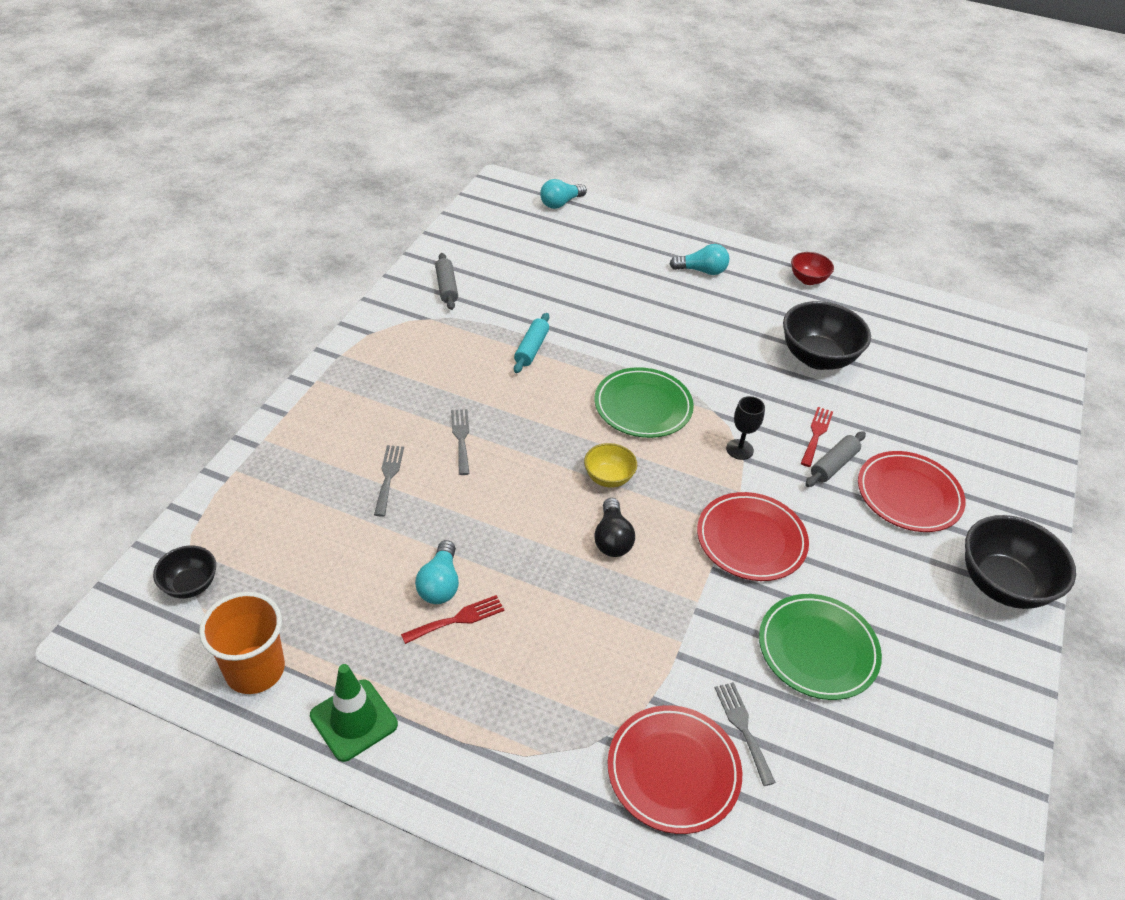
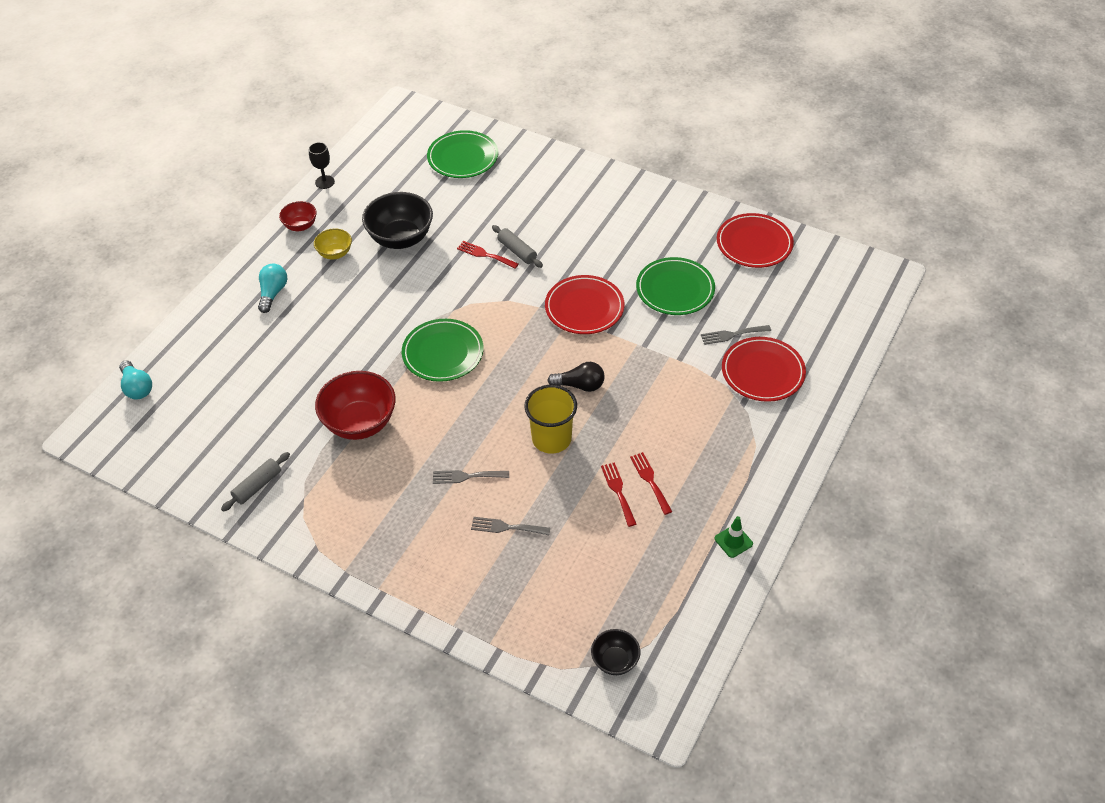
camera: 80 degrees left, 5 degrees up
(255, 670) = (694, 606): orange cup -> none
(354, 720) = (733, 541): green traffic cone -> green traffic cone, size x0.62
(440, 584) = (618, 491): turquoise light bulb -> red fork
(446, 287) = (257, 486): grey rolling pin -> grey rolling pin turned 45 degrees counterclockwise
(521, 513) = (551, 439): none -> yellow cup
(531, 349) = (360, 423): turquoise rolling pin -> red bowl
(608, 478) = (519, 382): yellow bowl -> yellow bowl (335, 253)
(739, 449) = (496, 301): black goblet -> black goblet (325, 182)
(908, 495) = (548, 218): red plate -> red plate (754, 243)
(985, 403) = (463, 157): none -> green plate
(1002, 584) = (626, 192): black bowl -> none

